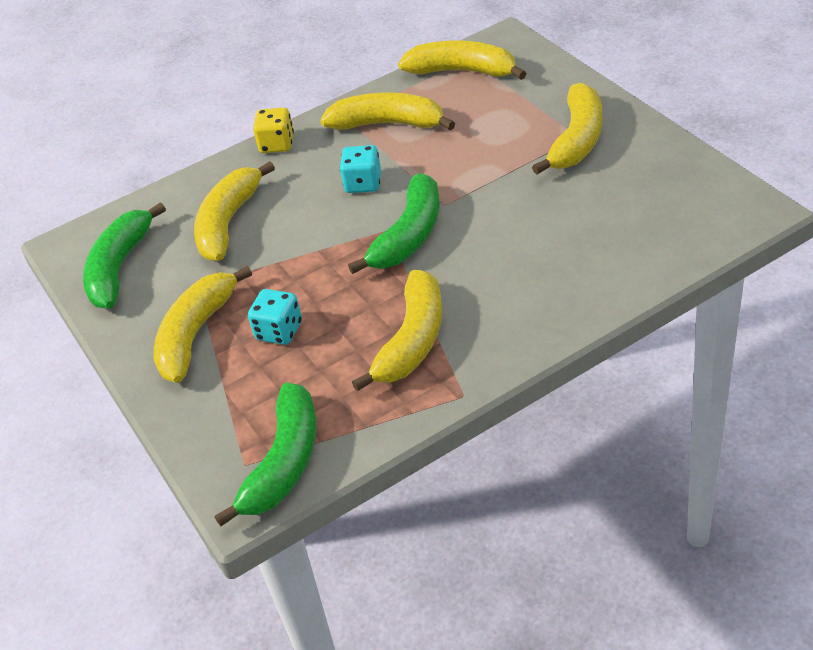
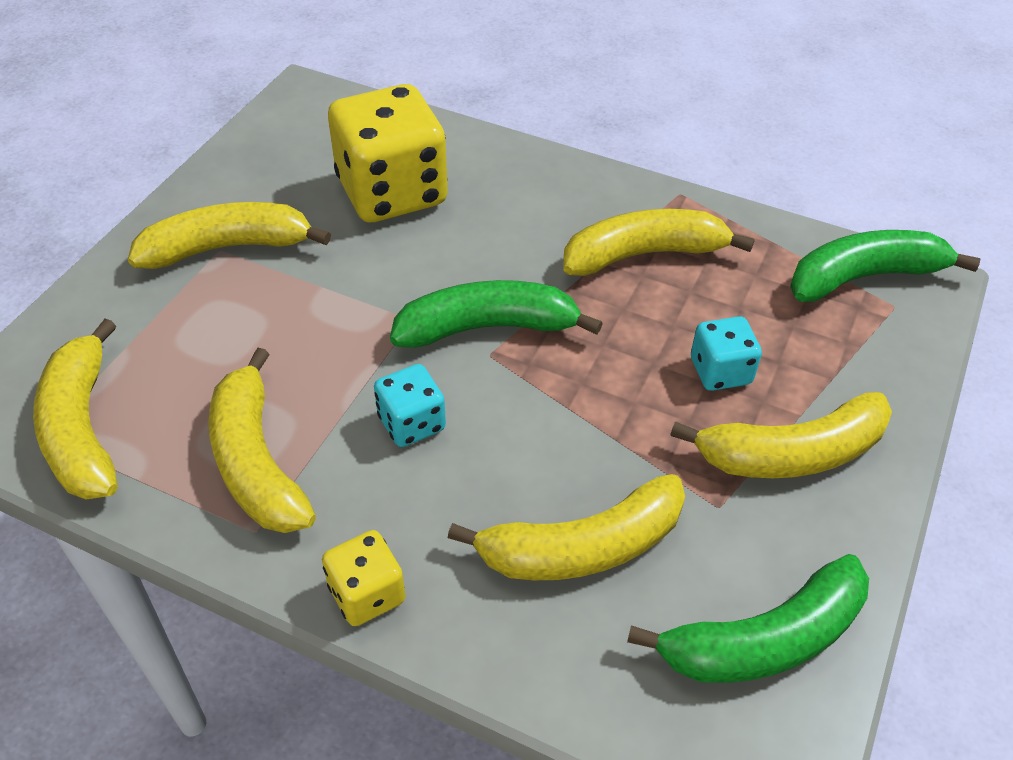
camera: 130 degrees left, 5 degrees up
(583, 227) = (392, 192): none -> yellow dice

